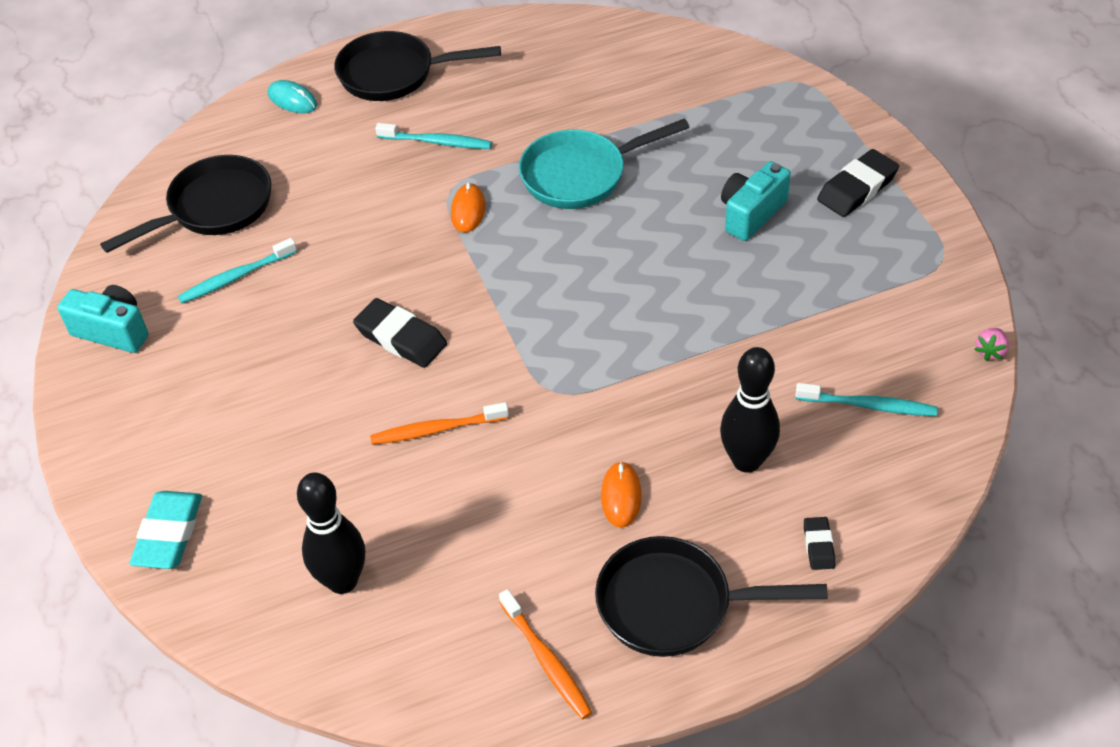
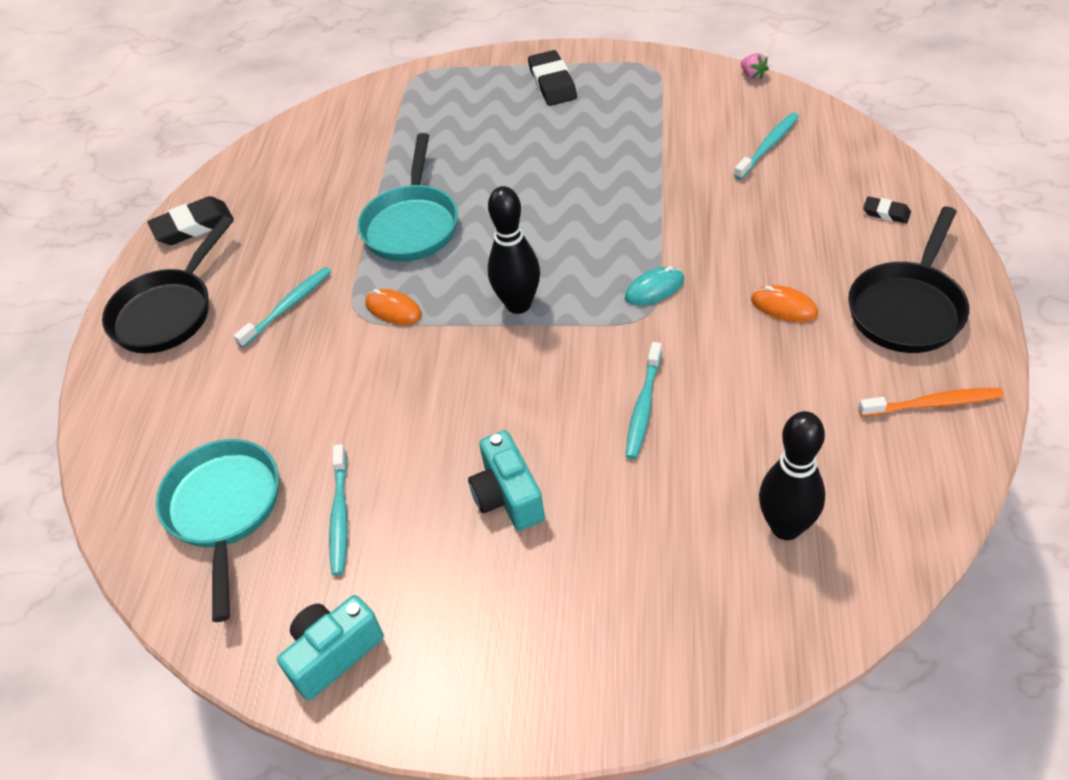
camera: 60 degrees left, 0 degrees up
(169, 534) = (656, 666): turquoise eraser -> none
(214, 208) = (224, 510): black pan -> turquoise pan
(292, 100) = (126, 401): turquoise mouse -> turquoise mouse (654, 289)
(401, 338) = (516, 402): black eraser -> black eraser (193, 226)
(437, 429) = (643, 406): orange toothbrush -> turquoise toothbrush
(746, 461) = (786, 224): black bowling pin -> black bowling pin (518, 304)
(751, 214) = (535, 143): turquoise camera -> turquoise camera (508, 496)

